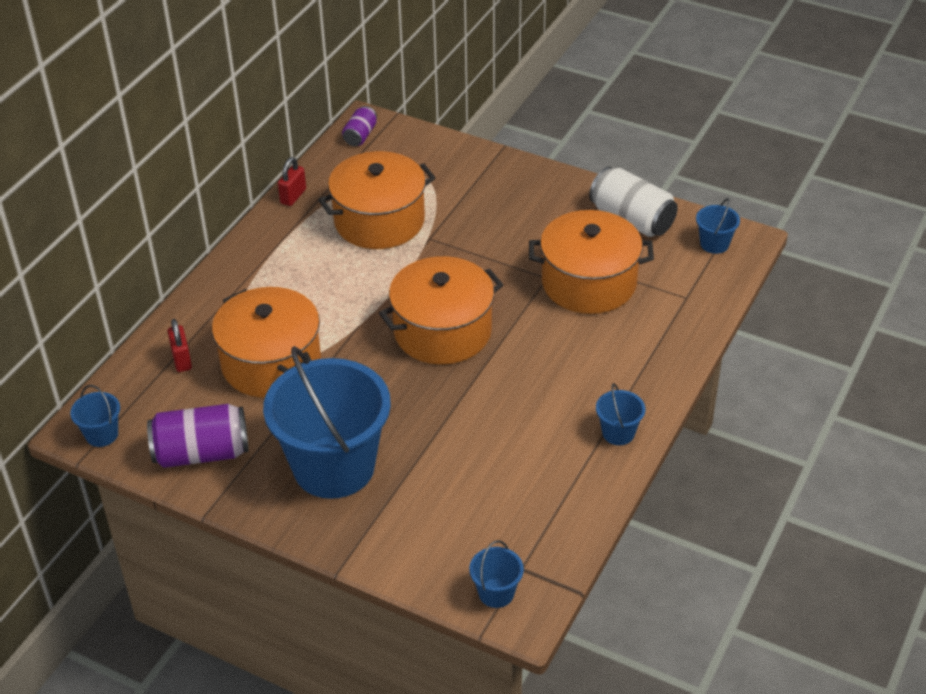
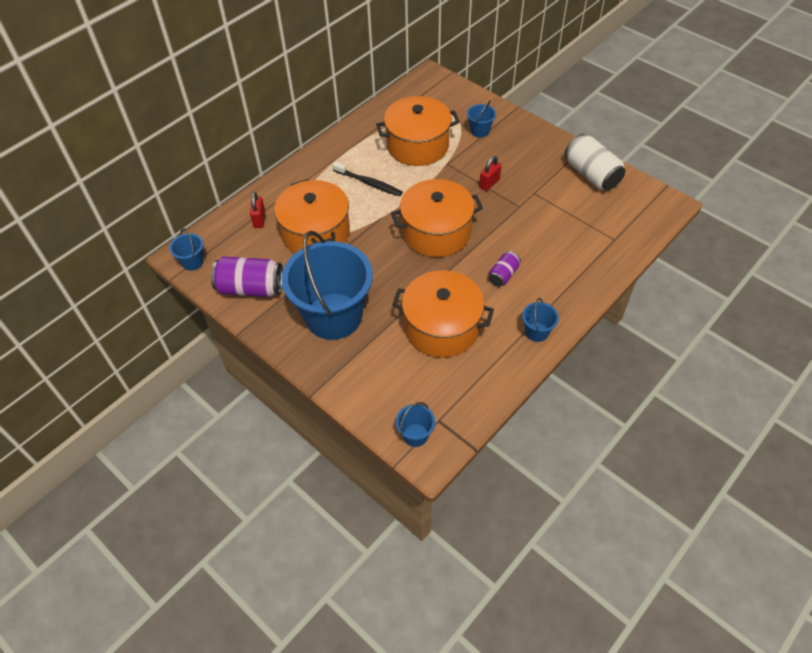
camera: 15 degrees right, 10 degrees up
(293, 196) = (366, 119): red padlock -> red padlock (489, 183)
(325, 283) = (368, 183): none -> black toothbrush
(360, 136) = (423, 84): purple can -> purple can (503, 275)
(589, 283) = (548, 215): orange pot -> orange pot (442, 327)
(714, 244) = (646, 203): blue bucket -> blue bucket (480, 131)

